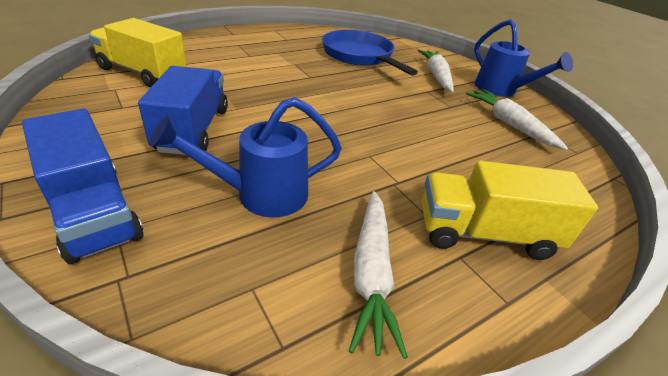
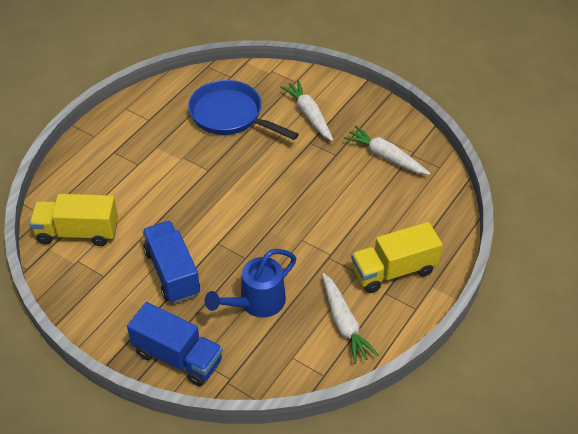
camera: 20 degrees left, 10 degrees up
(500, 90) = (368, 110): blue watering can -> none

